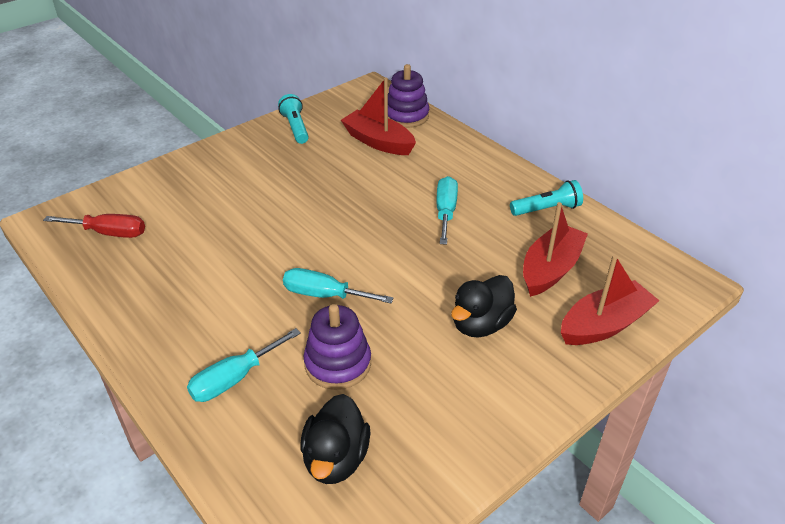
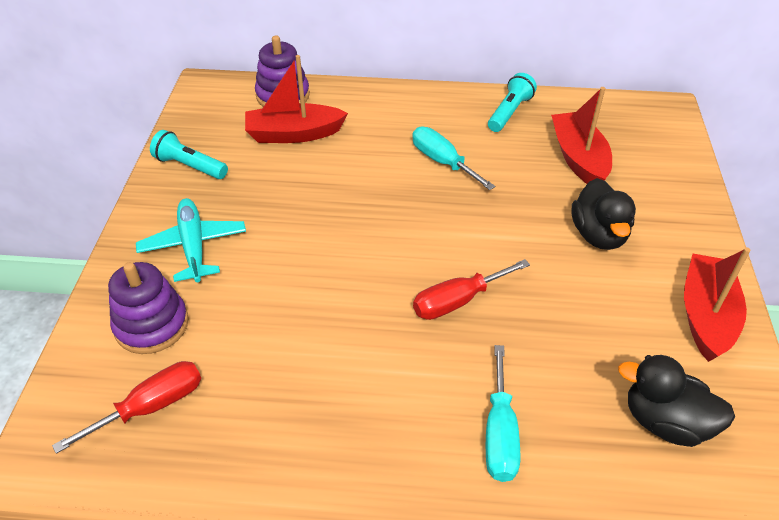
camera: 45 degrees left, 5 degrees up
(236, 170) = (194, 246): none -> turquoise plane
(324, 295) = (458, 301): turquoise screwdriver -> red screwdriver
(336, 458) = (665, 422): black duck -> black duck turned 150 degrees clockwise
(338, 363) = (554, 348): purple stacking toy -> purple stacking toy (151, 325)
(604, 325) = (666, 176): red boat -> red boat (706, 315)

